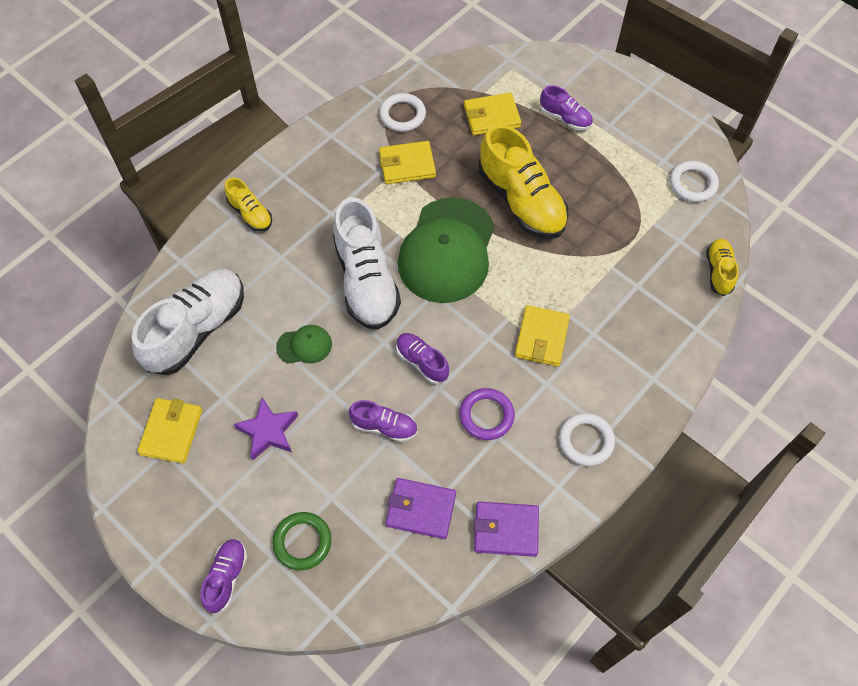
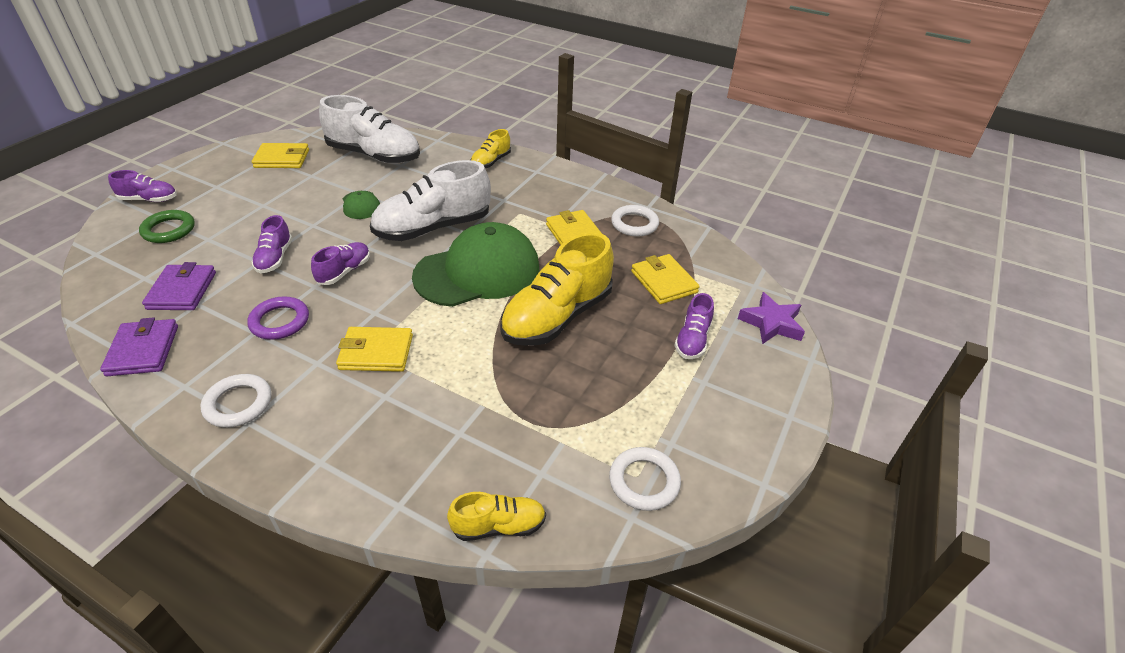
camera: 75 degrees right, 20 degrees down
(268, 431) = (277, 199): purple star -> purple star (771, 323)
(447, 250) = (477, 272): green cap -> green cap turned 150 degrees clockwise

